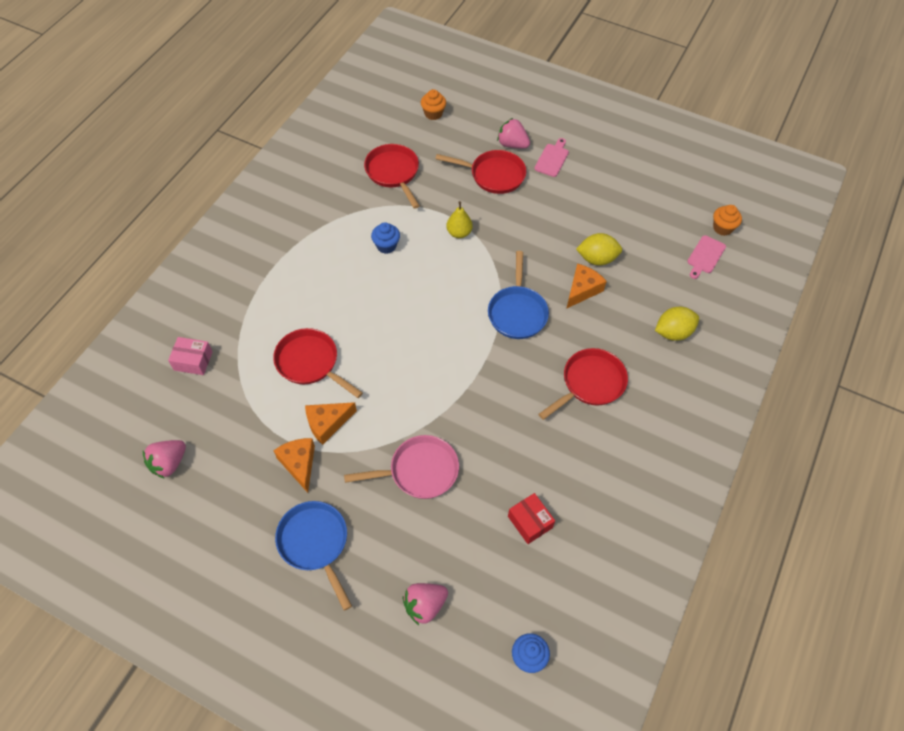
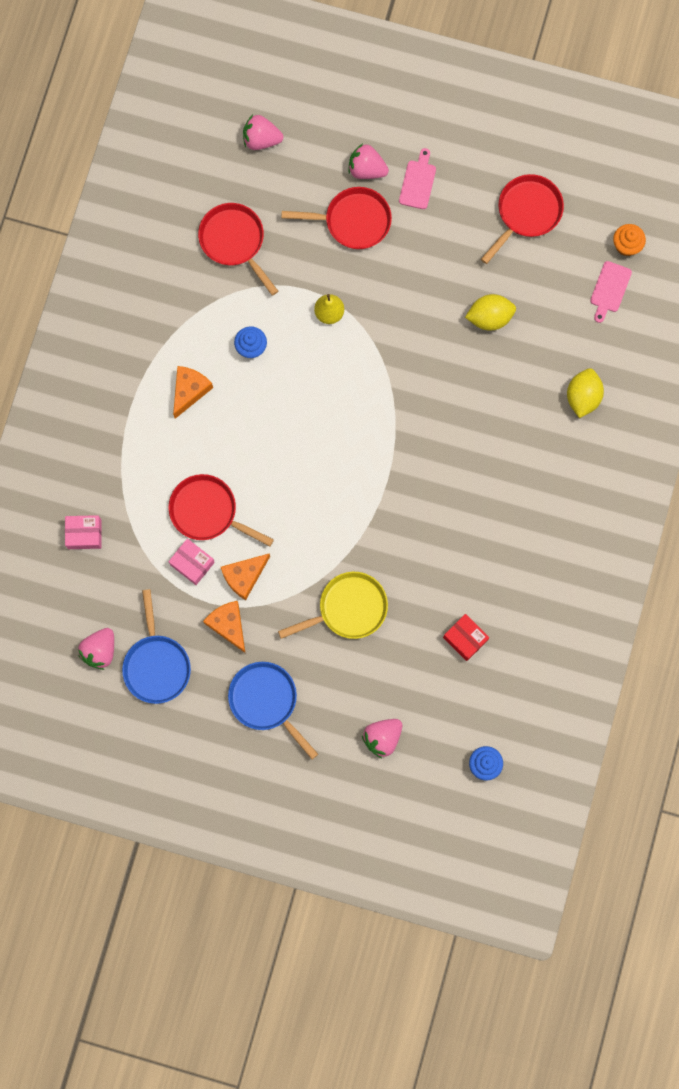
camera: 10 degrees left, 20 degrees up
(282, 403) = (192, 563): none -> pink box
(419, 471) = (348, 608): pink pan -> yellow pan
(433, 114) = (261, 139): orange cupcake -> pink strawberry
(517, 312) = (413, 405): blue pan -> blue pan (156, 665)
(582, 290) = (479, 362): orange cheese -> orange cheese (189, 391)
(590, 383) = (503, 476): red pan -> red pan (526, 213)
(673, 332) = (582, 397): yellow lemon -> yellow lemon turned 45 degrees counterclockwise

